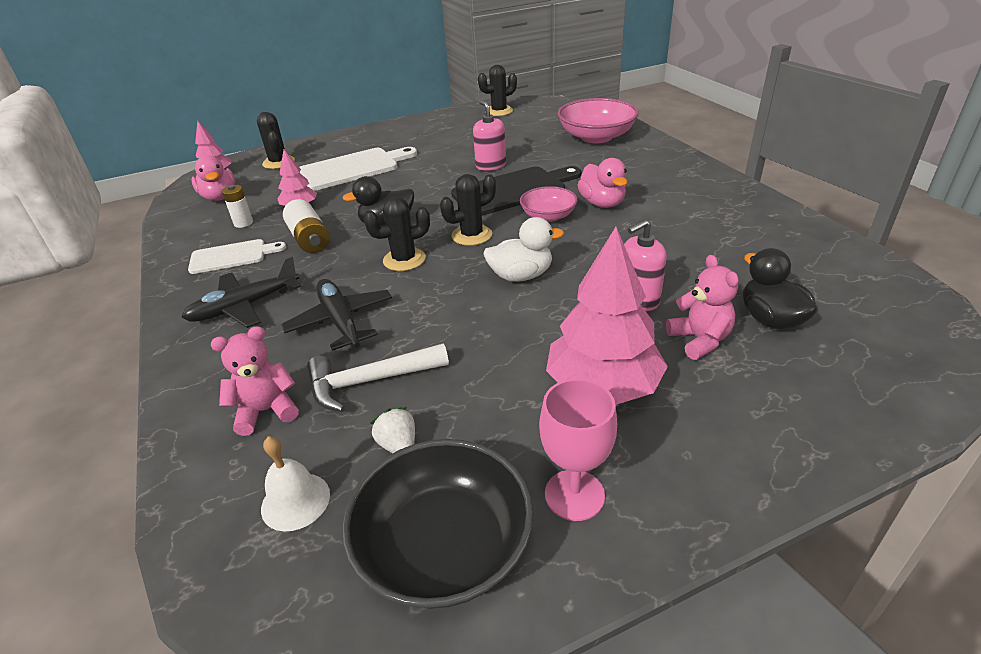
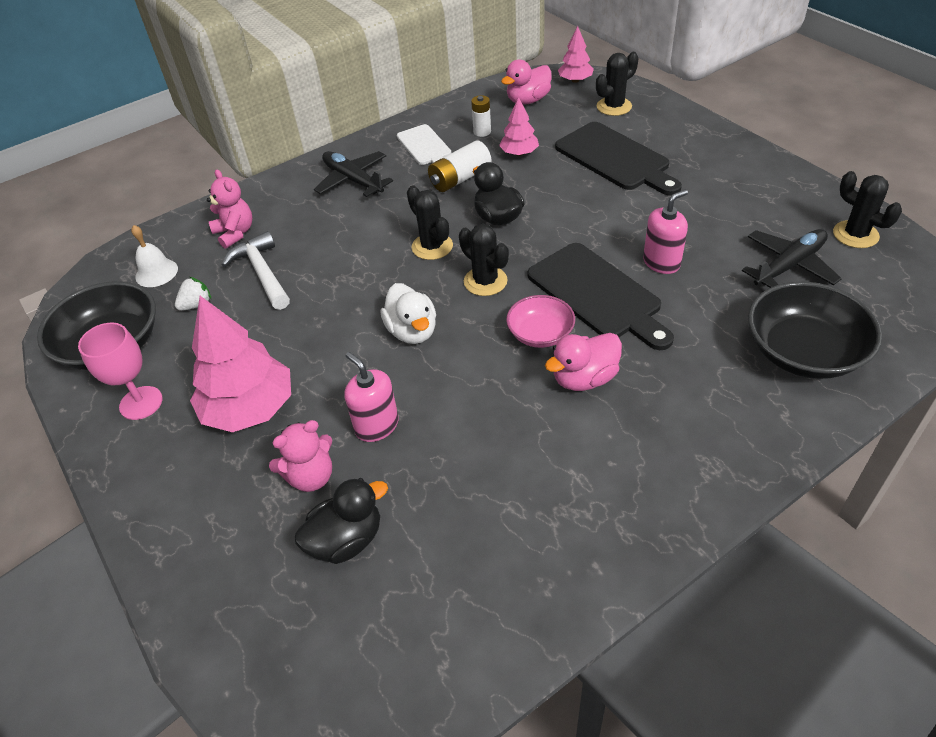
camera: 80 degrees right, 10 degrees up
(340, 321) = (335, 236): black plane -> black plane (789, 266)
(351, 169) = (615, 158): white cutting board -> black cutting board
(596, 137) = (803, 352): pink bowl -> black bowl

